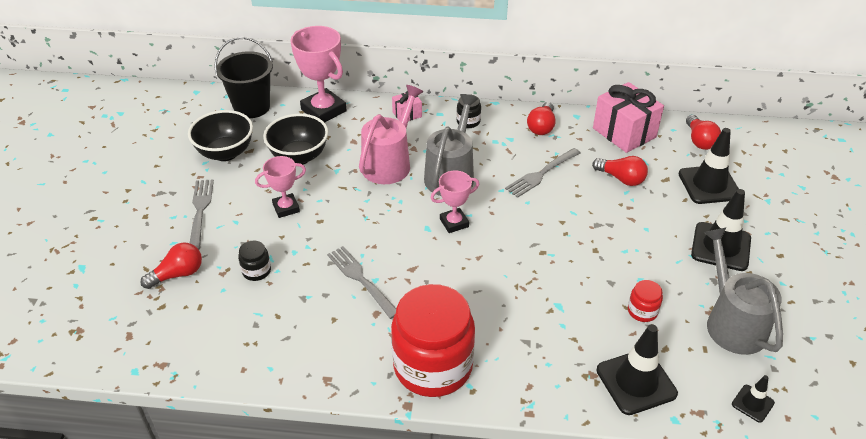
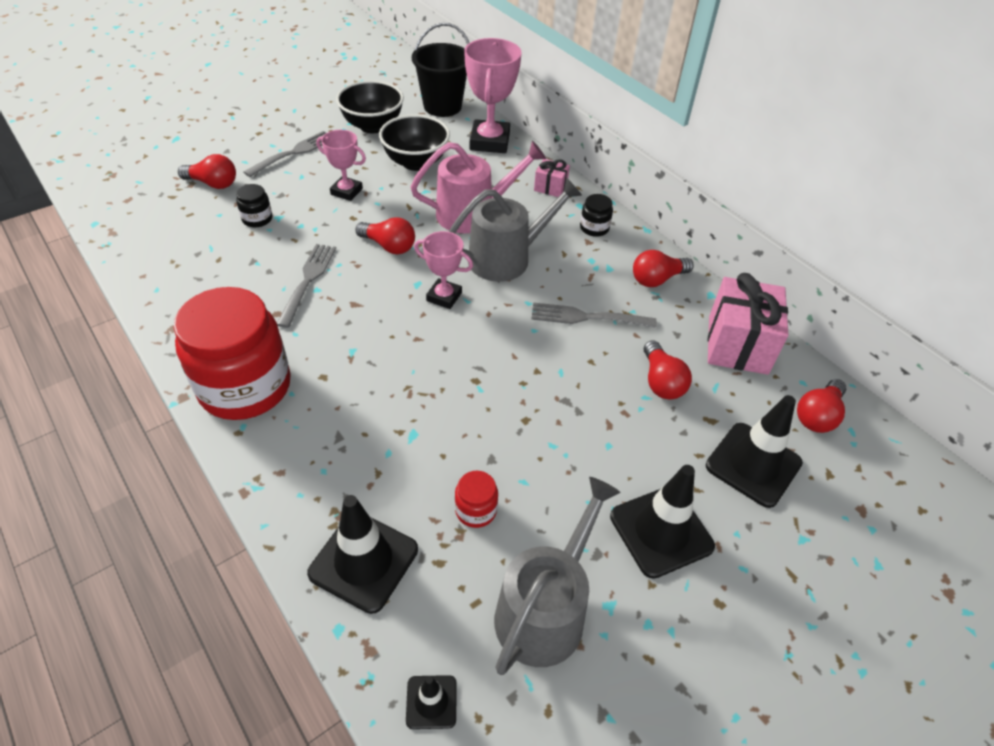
camera: 45 degrees right, 5 degrees up
(373, 220) = (389, 246): none -> red light bulb

